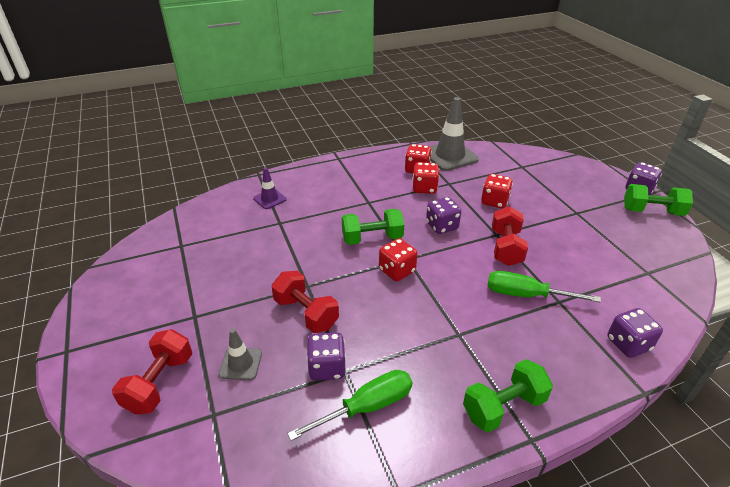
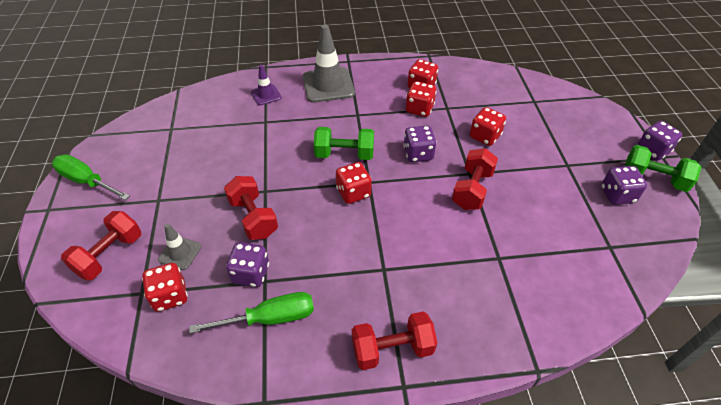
camera: 15 degrees right, 10 degrees up
(247, 410) = (170, 296): none -> red dice
(449, 156) = (462, 76): grey traffic cone -> grey traffic cone (328, 85)
(503, 407) = (392, 349): green dumbbell -> red dumbbell
(526, 295) = (468, 244): green screwdriver -> green screwdriver (87, 181)
(628, 344) = (547, 317): purple dice -> purple dice (617, 195)

